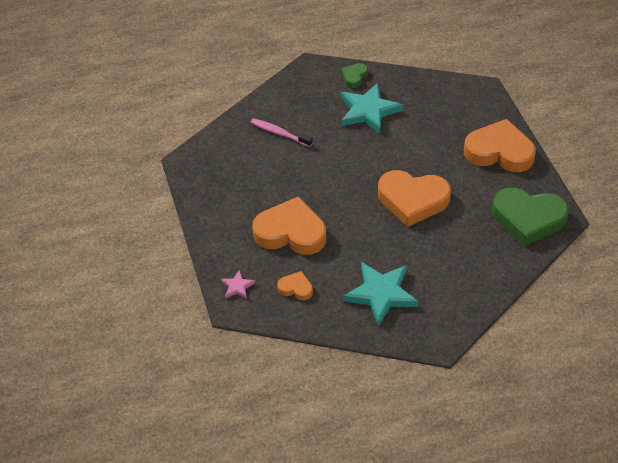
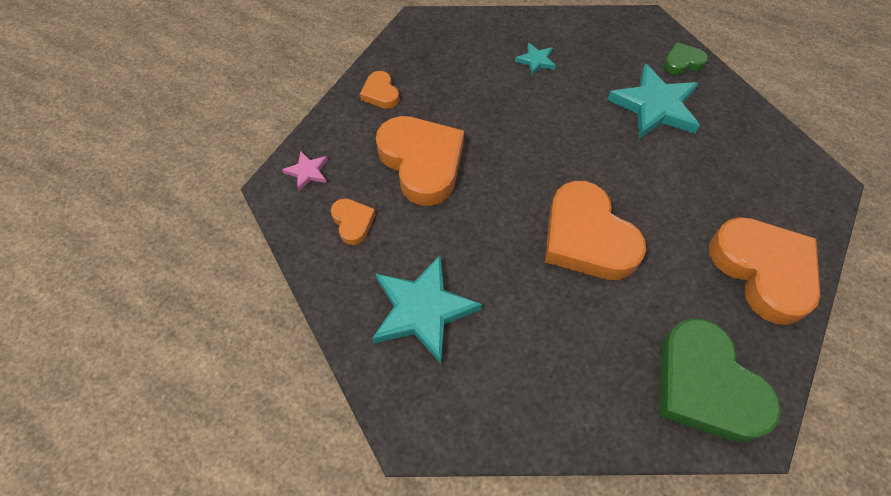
camera: 45 degrees right, 10 degrees up
(219, 217) = (380, 93): none -> orange heart
(279, 133) = (536, 61): pink toothbrush -> turquoise star

